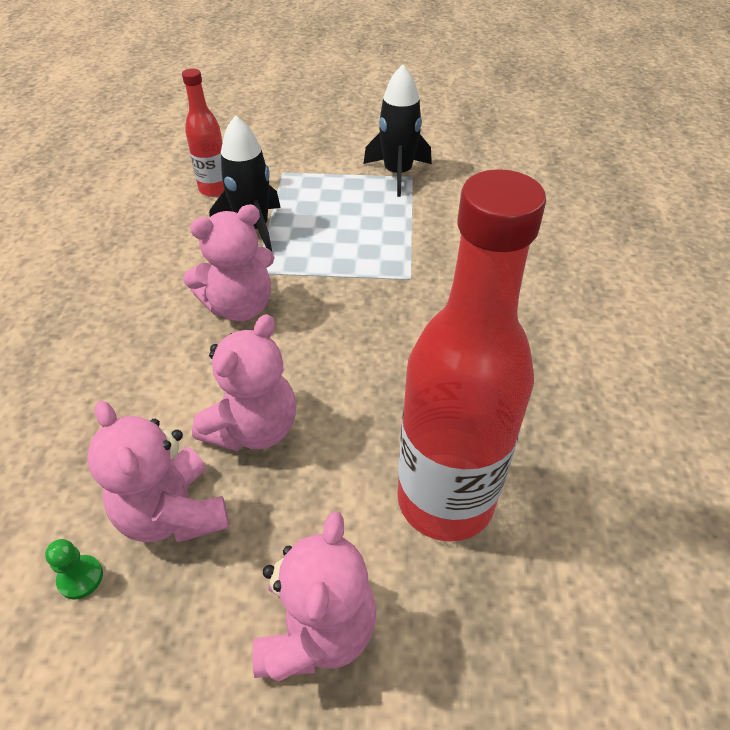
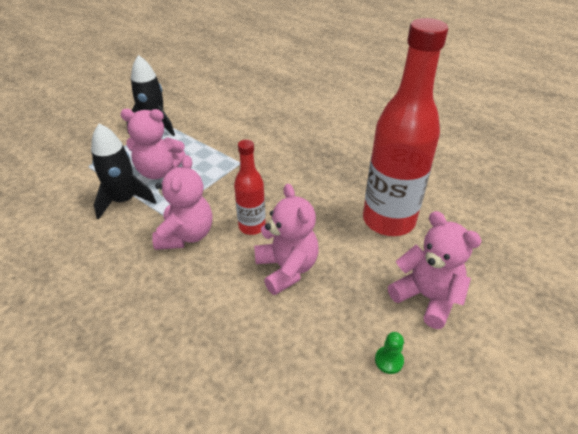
camera: 55 degrees left, 5 degrees down
(80, 578) = (328, 390): green pawn -> green pawn (389, 360)
(173, 513) = (316, 328): pink teddy bear -> pink teddy bear (159, 171)
(214, 189) = (60, 201): red bottle -> red bottle (252, 227)

